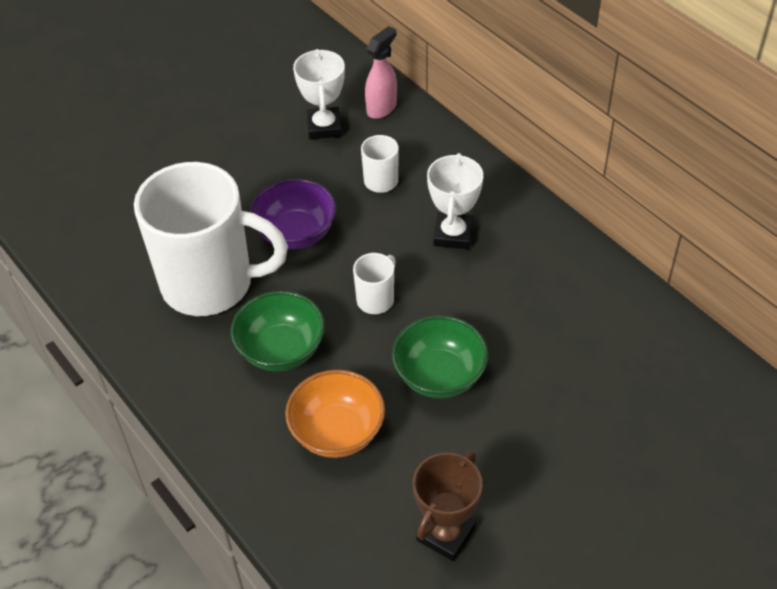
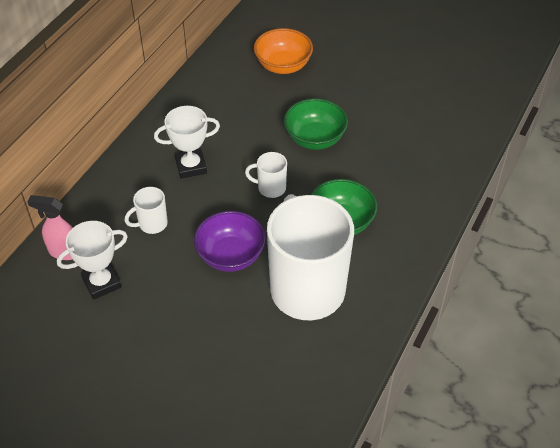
camera: 115 degrees left, 0 degrees up
(337, 432) = (384, 172): orange bowl -> orange bowl (283, 66)
(445, 534) = (417, 106): brown trophy -> none

